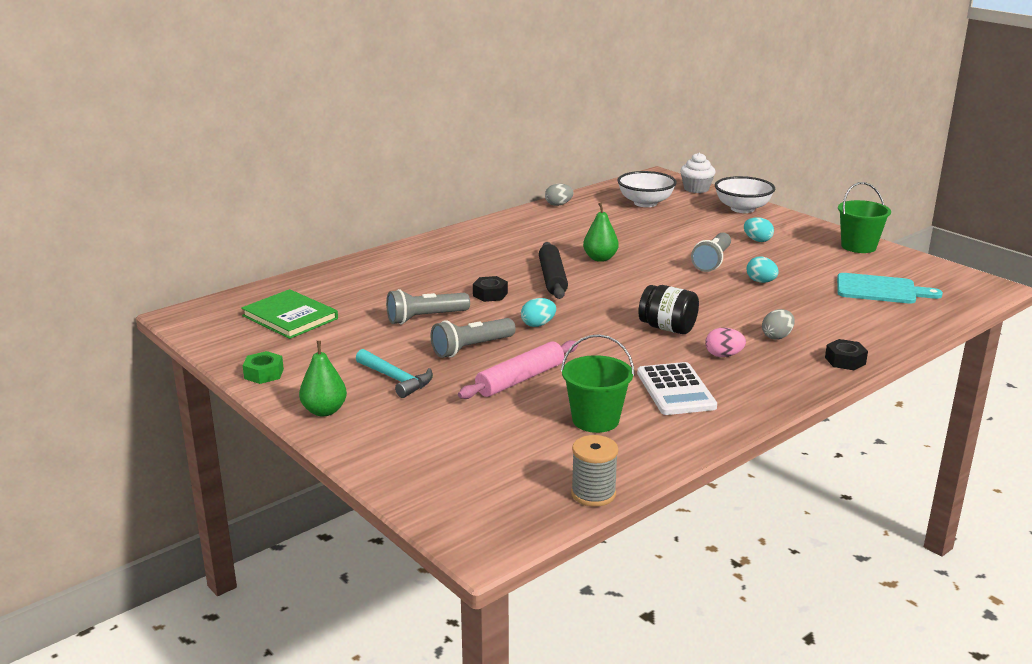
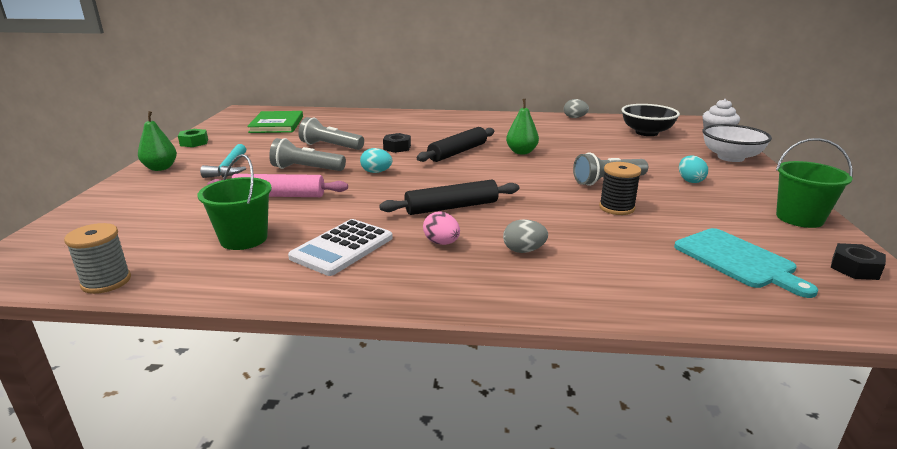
camera: 45 degrees right, 0 degrees up
(645, 203) = (646, 133): white bowl -> black bowl
(667, 328) = (451, 207): black jar -> black rolling pin
(761, 282) = (616, 208): turquoise egg -> black spool
(845, 361) = (538, 299): black nut -> black nut (855, 268)

